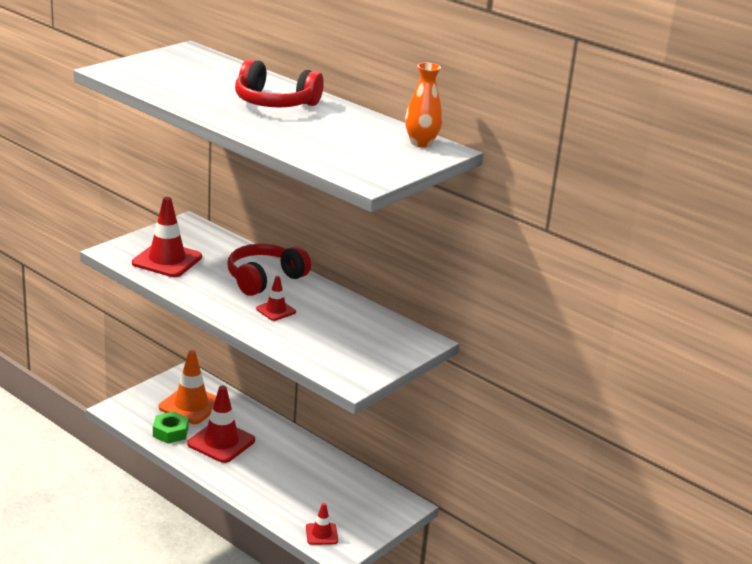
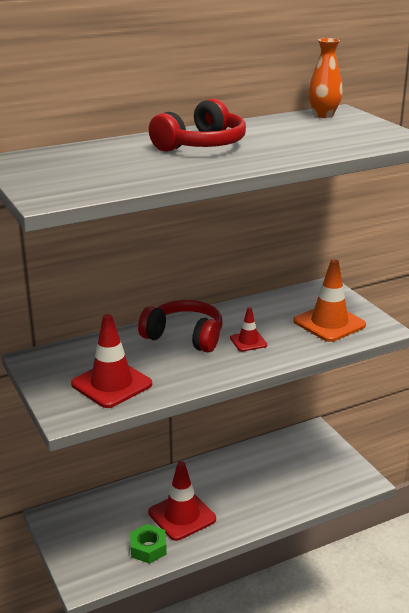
camera: 65 degrees left, 0 degrees up
(191, 405) = (108, 524): orange traffic cone -> orange traffic cone (329, 323)
(264, 279) = (184, 337): red headphones -> red headphones turned 135 degrees clockwise
(321, 534) = (340, 484): red traffic cone -> none

